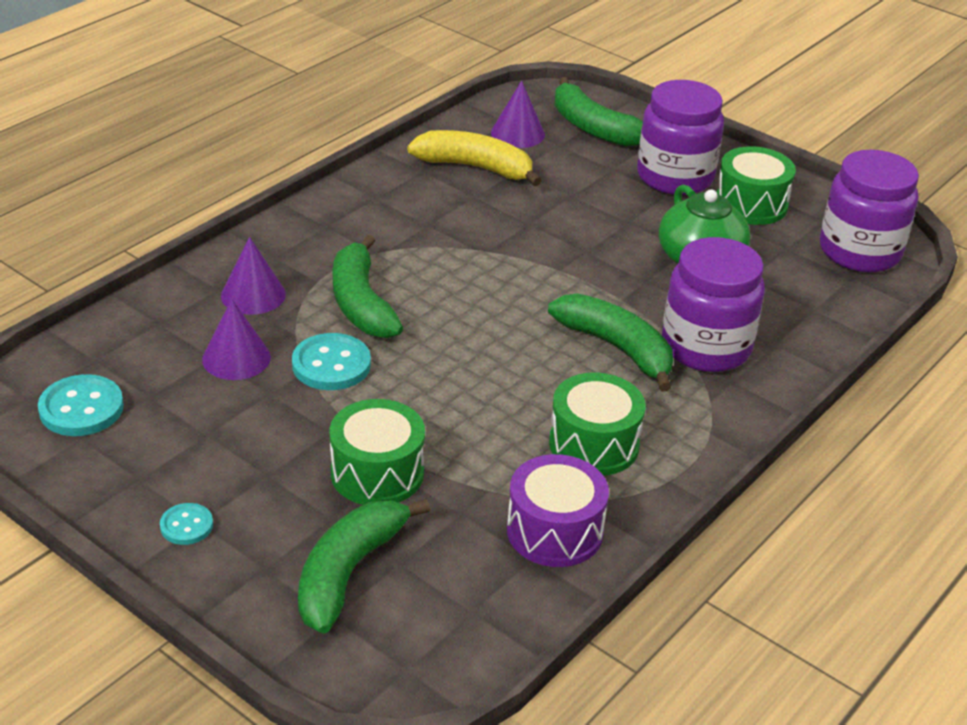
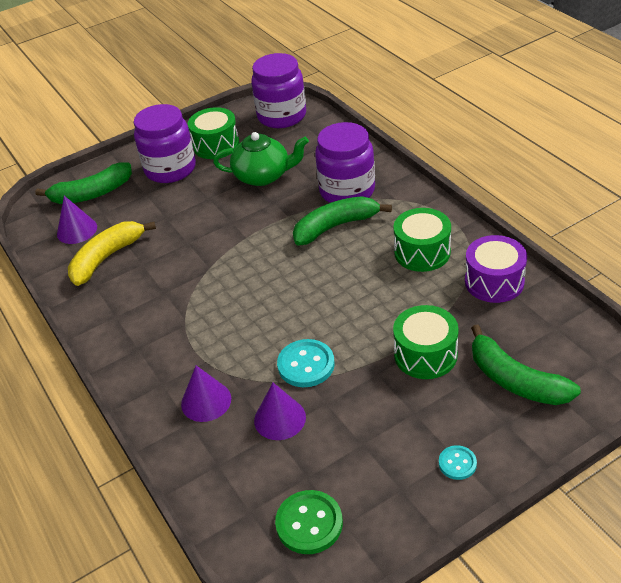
camera: 65 degrees left, 5 degrees up
(81, 408) = (309, 523): turquoise button -> green button
(361, 303) = (241, 340): green banana -> none

